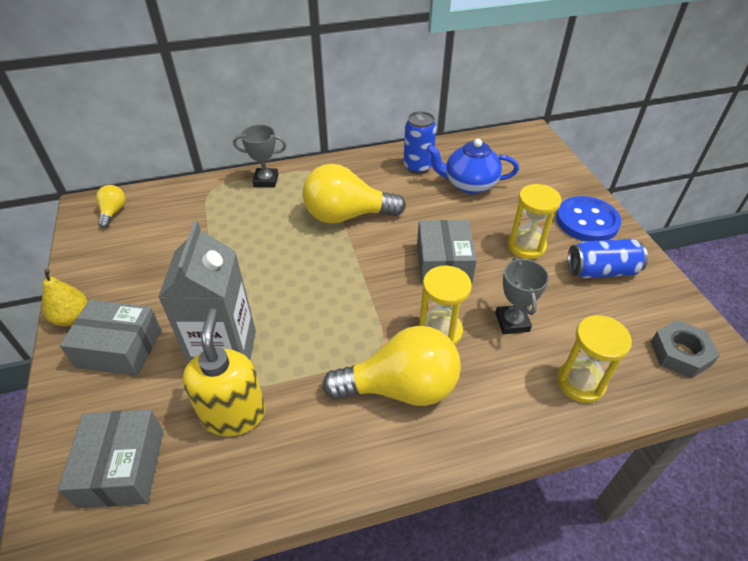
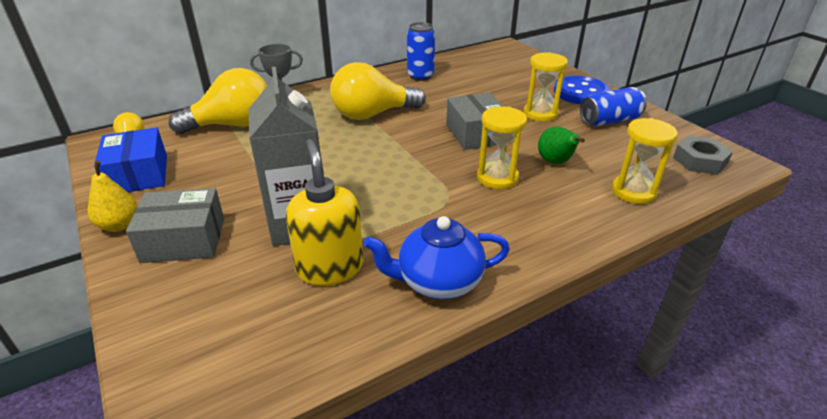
camera: 15 degrees left, 10 degrees down
(106, 257) = (138, 175): none -> blue box
(122, 467) = (228, 331): grey box -> none
(401, 388) = (483, 221): yellow light bulb -> yellow light bulb (233, 125)
(469, 184) = (471, 82): blue teapot -> blue teapot (438, 282)
(512, 322) = (556, 162): grey trophy -> green pear

